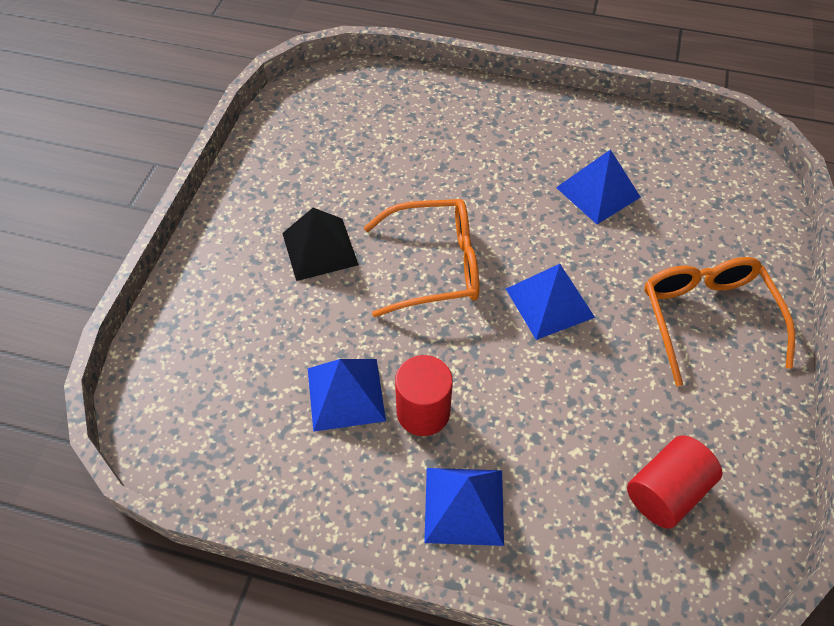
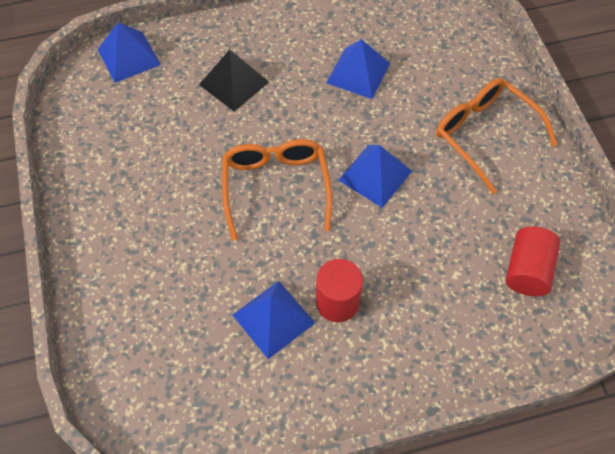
camera: 30 degrees left, 5 degrees up
(319, 249) = (178, 216): black pyramid -> black pyramid (234, 83)
(435, 266) = (276, 187): orange glasses -> orange glasses turned 60 degrees counterclockwise
(464, 505) = (406, 352): blue pyramid -> blue pyramid (129, 57)

